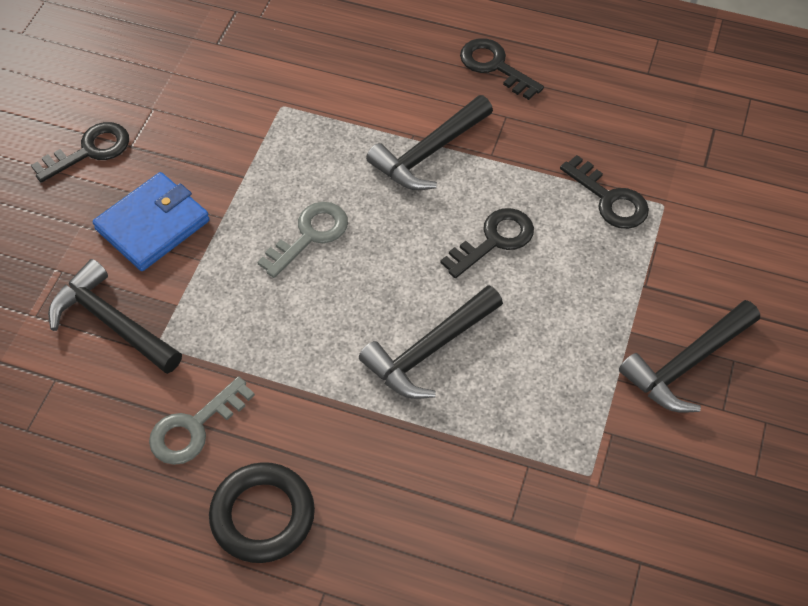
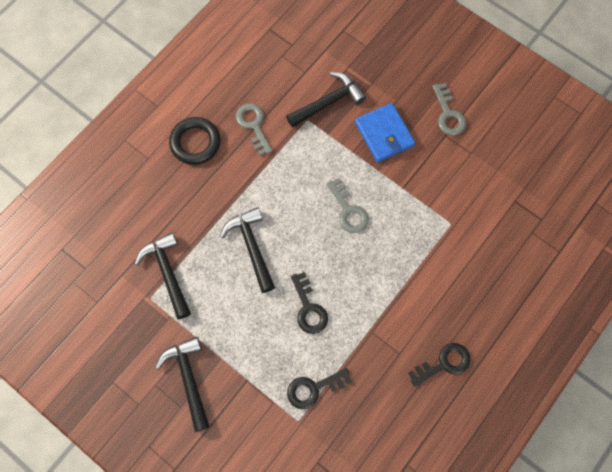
camera: 110 degrees right, 15 degrees up
(90, 150) = (448, 114): black key -> grey key
(429, 153) = (385, 295): black hammer -> black hammer (167, 273)

